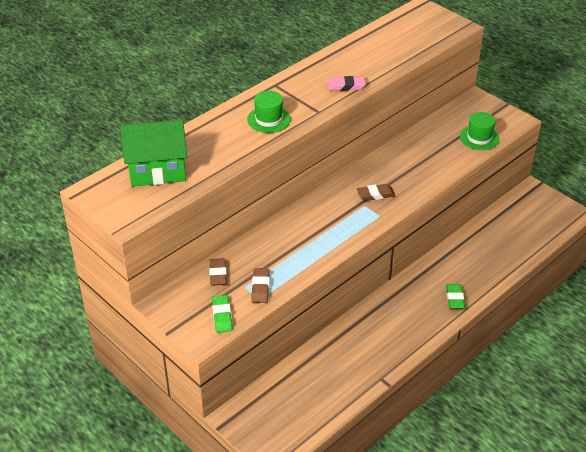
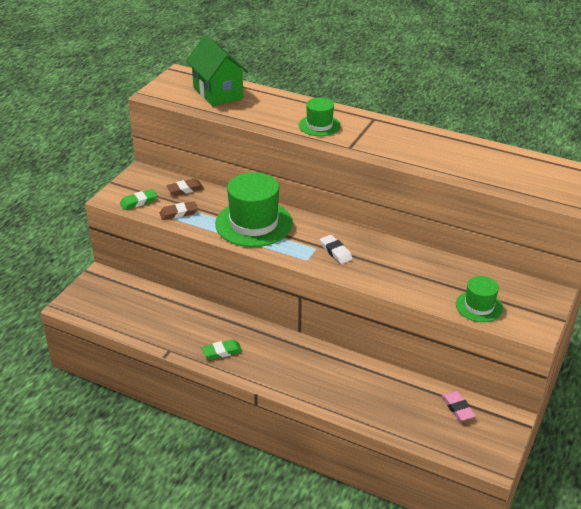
camera: 70 degrees right, 5 degrees down
(306, 236) = (254, 223): none -> green hat
(346, 86) = (401, 154): pink eraser -> pink eraser (457, 408)
(375, 194) = (336, 252): brown eraser -> white eraser
(454, 298) = (295, 382): green eraser -> green eraser (222, 352)

